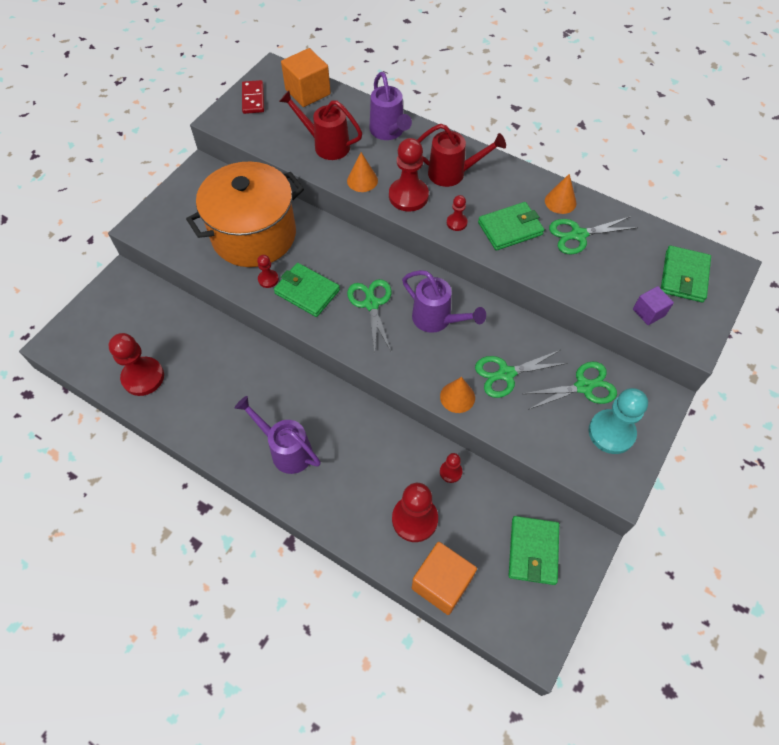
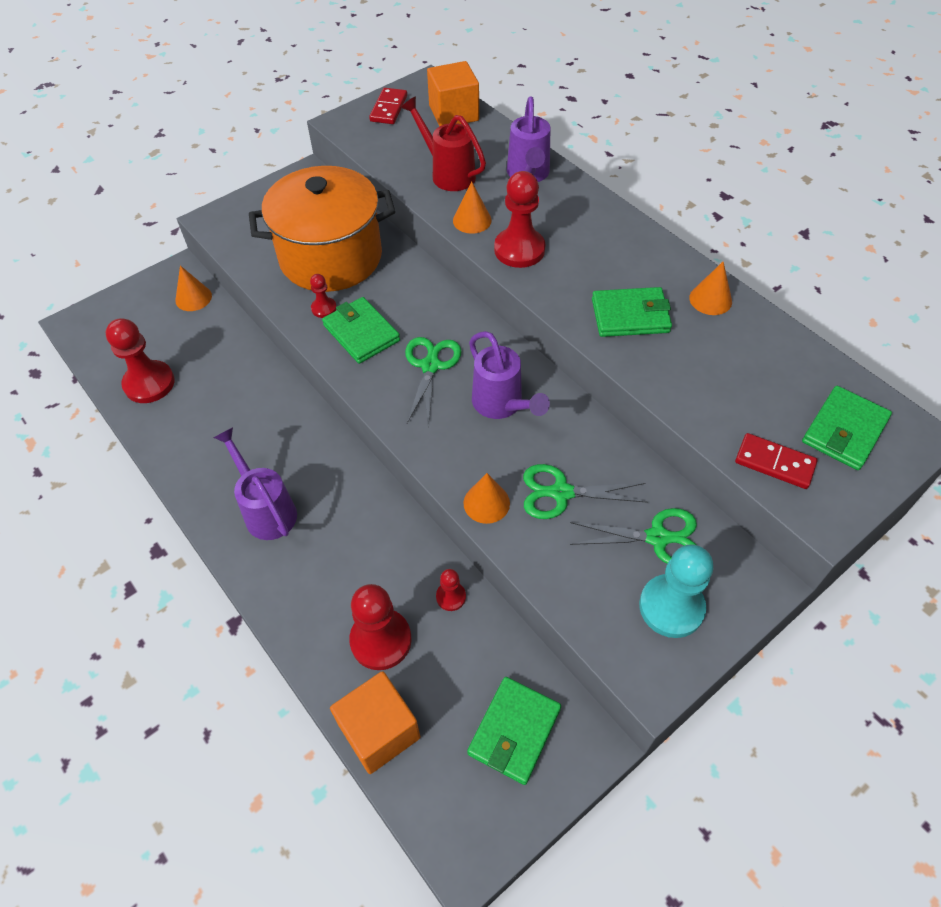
camera: 20 degrees right, 5 degrees down
(145, 296) = (193, 298): none -> orange cone
(452, 174) = (585, 237): red watering can -> none
(456, 223) = (565, 293): red pawn -> none
(578, 235) = (717, 344): green scissors -> none
(648, 312) = (774, 463): purple cube -> red domino

